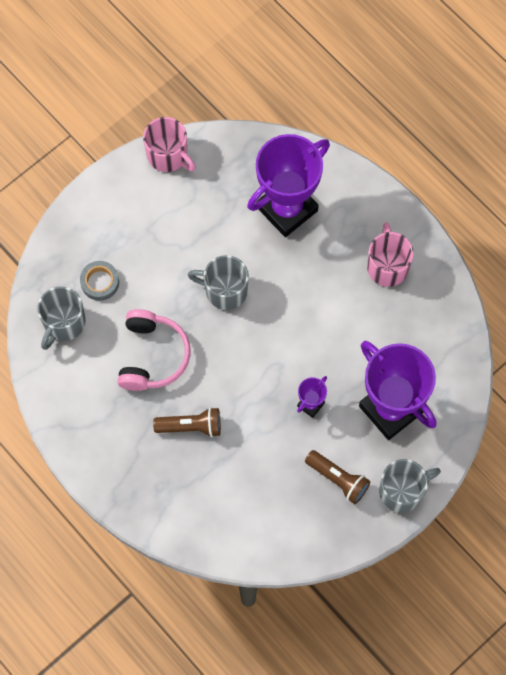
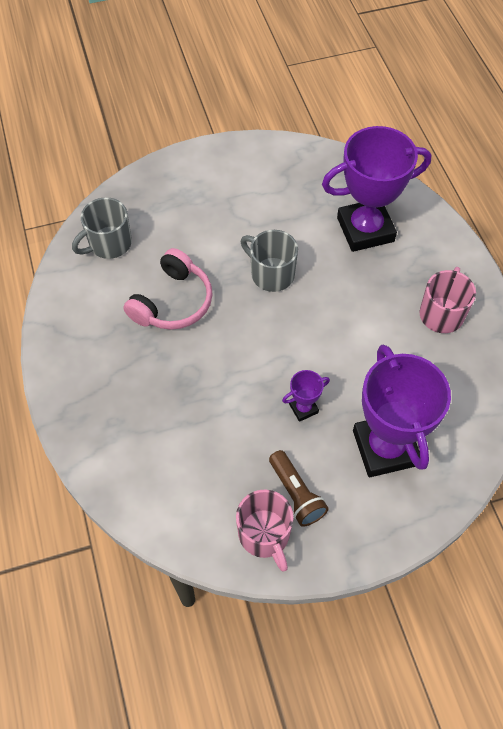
camera: 25 degrees right, 10 degrees down
(100, 282) = (161, 224): grey tape -> none
(168, 155) = (278, 150): pink mug -> pink mug (264, 535)
(191, 426) = (174, 379): brown flashlight -> none
(402, 491) = (360, 537): grey mug -> none

